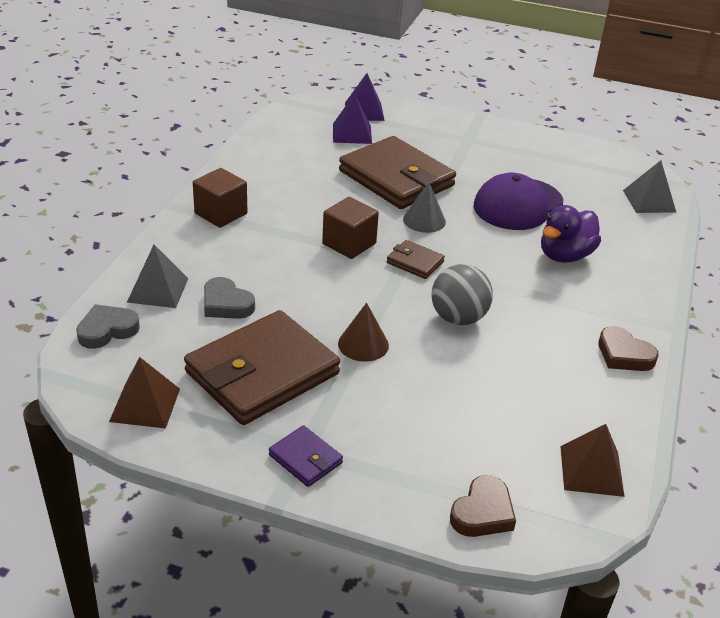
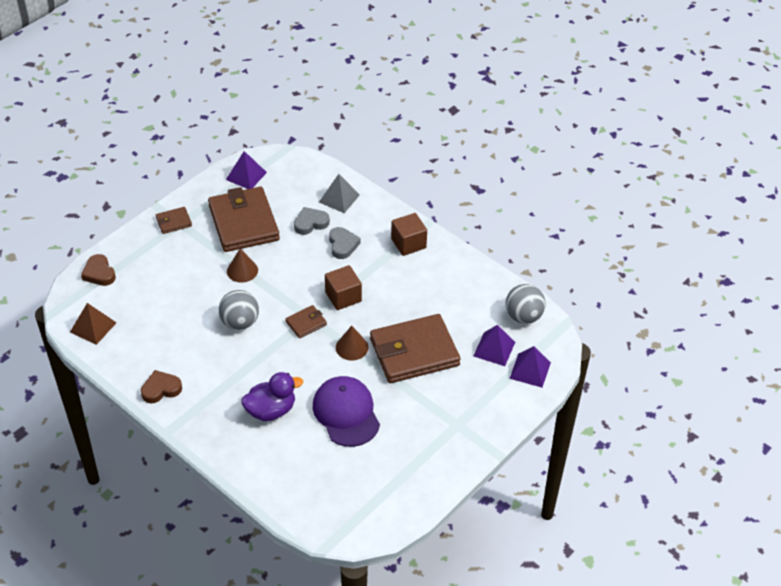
camera: 115 degrees right, 10 degrees up
(107, 330) = (313, 172): grey heart -> grey heart (342, 245)
(145, 405) = (246, 176): brown pyramid -> purple pyramid
(292, 123) = (523, 316): none -> grey ball
(305, 459) = (174, 222): purple wallet -> brown wallet
(424, 220) = (352, 347): grey cone -> brown cone
(565, 255) = (271, 410): purple duck -> purple duck turned 90 degrees clockwise
(649, 201) = (311, 507): grey pyramid -> none

